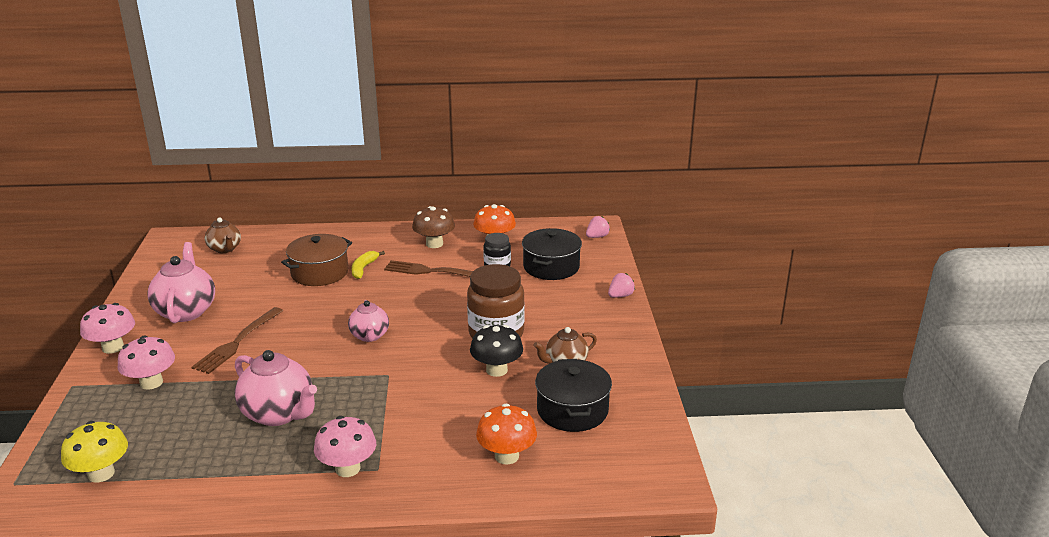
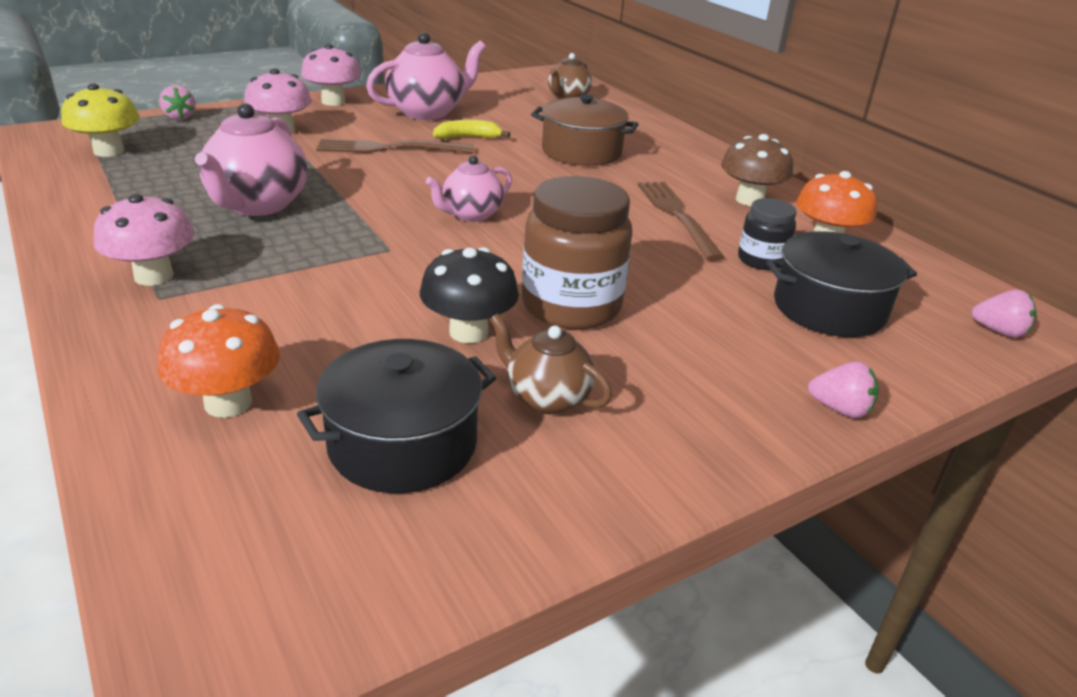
camera: 60 degrees right, 5 degrees up
(59, 429) = (179, 117): none -> pink strawberry
(364, 268) = (624, 172): yellow banana -> yellow banana (468, 138)

